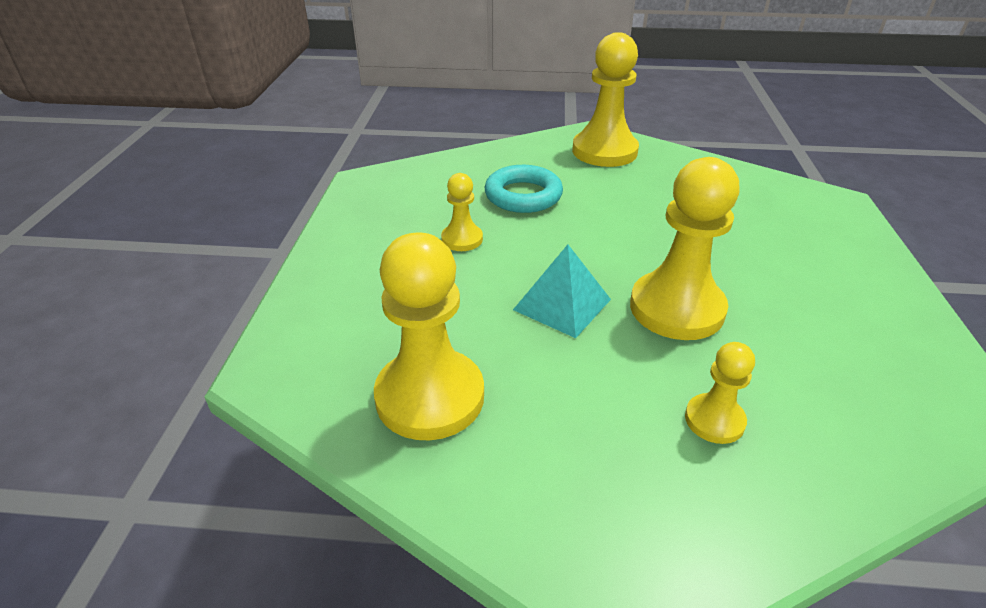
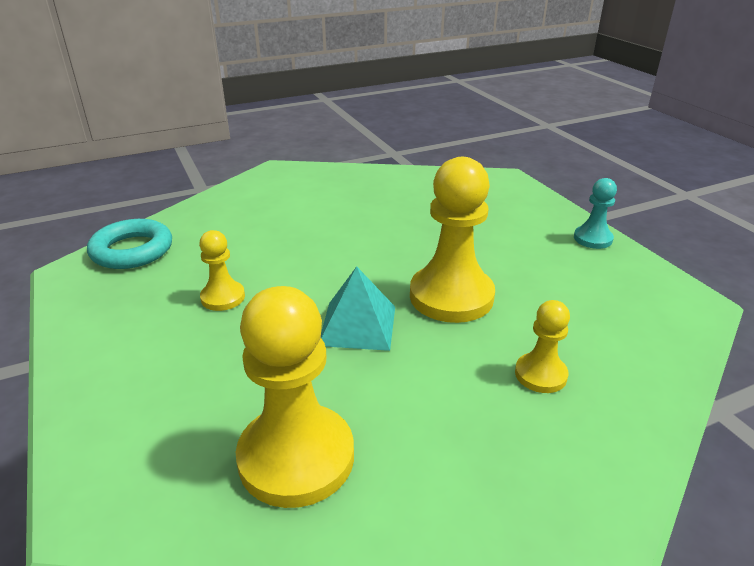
camera: 30 degrees left, 5 degrees down
(523, 195) = (254, 240): turquoise ring -> turquoise ring (132, 250)
(604, 151) = (301, 183): yellow pawn -> none
(901, 301) = (592, 239): none -> turquoise pawn

